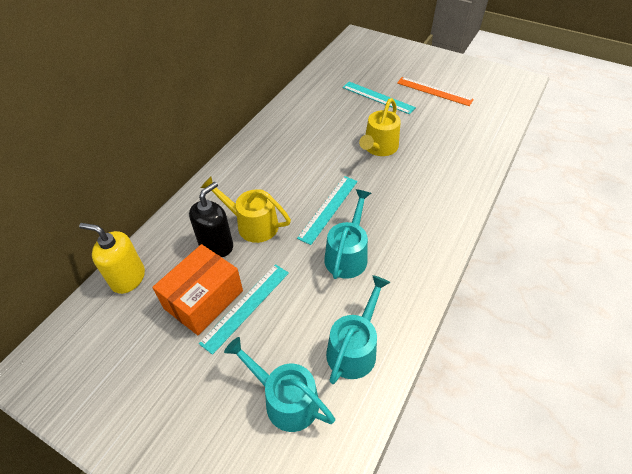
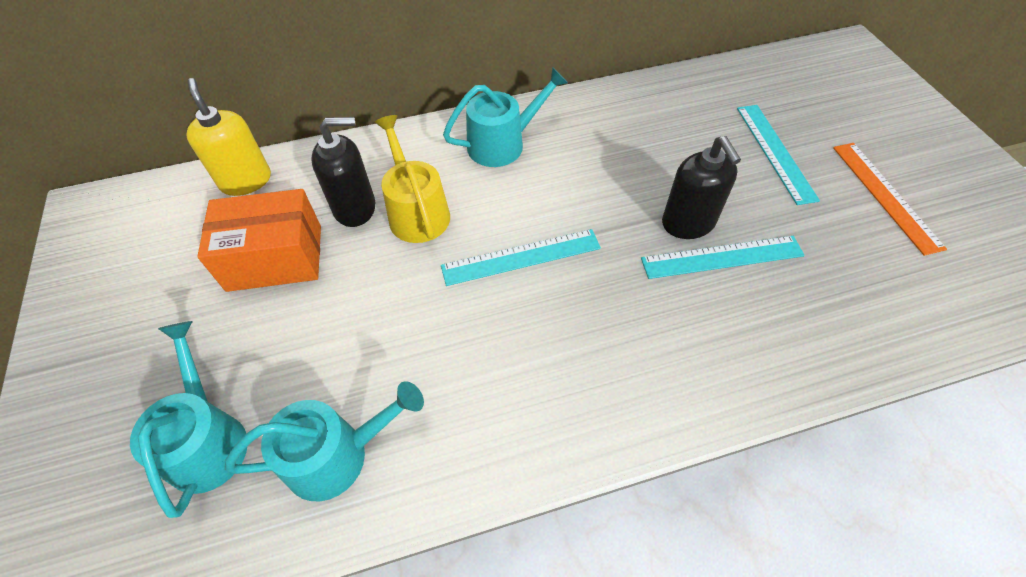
camera: 45 degrees right, 5 degrees up
(246, 307) = (299, 300): turquoise ruler -> turquoise ruler (722, 257)
(347, 255) = (471, 334): turquoise watering can -> turquoise watering can (502, 144)
(379, 147) = (688, 223): yellow watering can -> black soap dispenser

